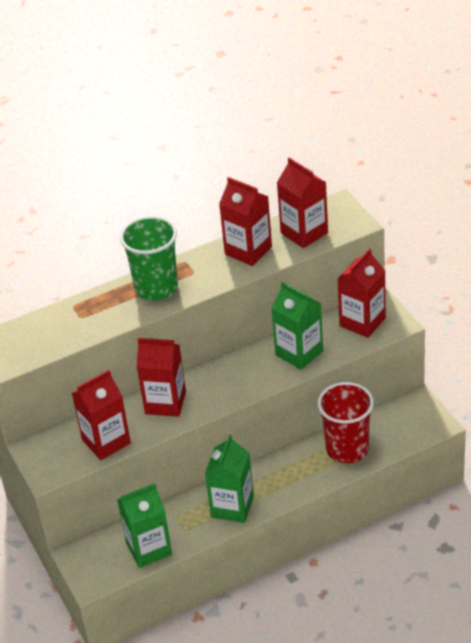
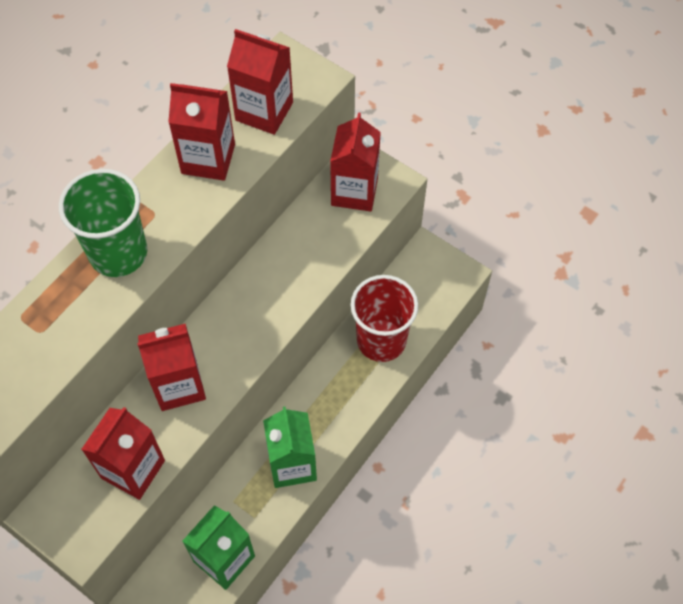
camera: 30 degrees left, 20 degrees up
(299, 353) = (303, 258): green carton -> none

